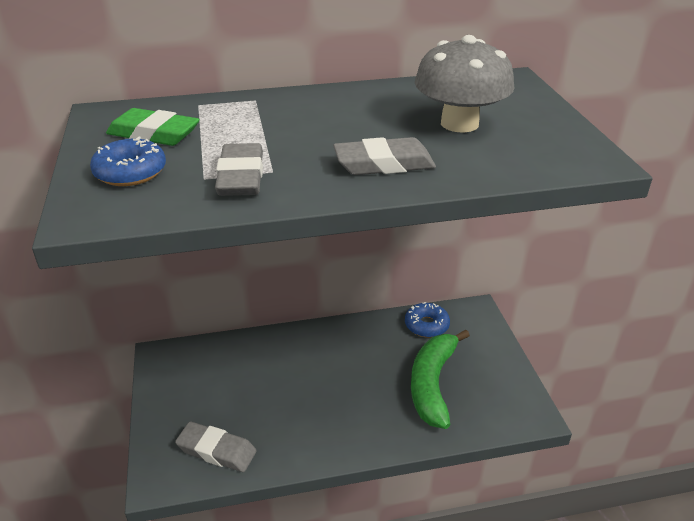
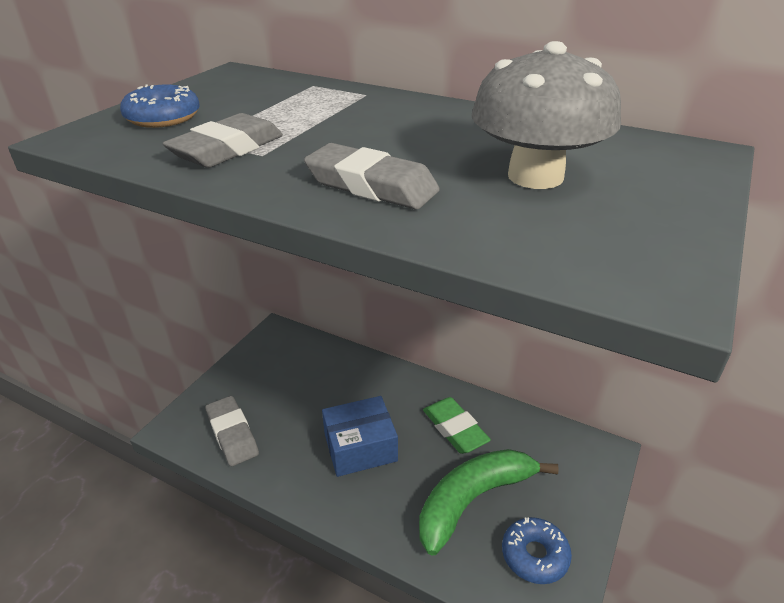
camera: 40 degrees right, 0 degrees up
(154, 134) = (235, 96): green eraser -> green eraser (455, 429)
(327, 398) = (360, 447): none -> blue box
(426, 325) = (529, 436): blue donut -> blue donut (534, 555)

